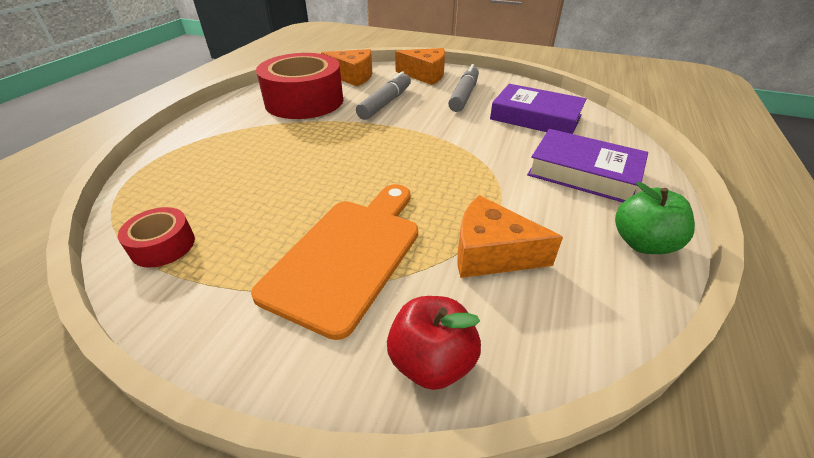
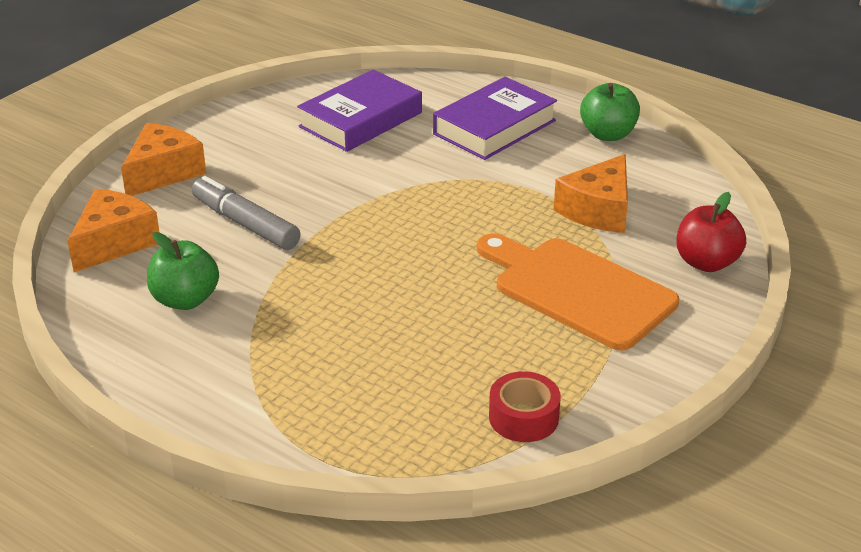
camera: 75 degrees left, 5 degrees down
(304, 101) = (185, 300): red tape -> green apple
(464, 95) = (263, 154): grey marker -> none

